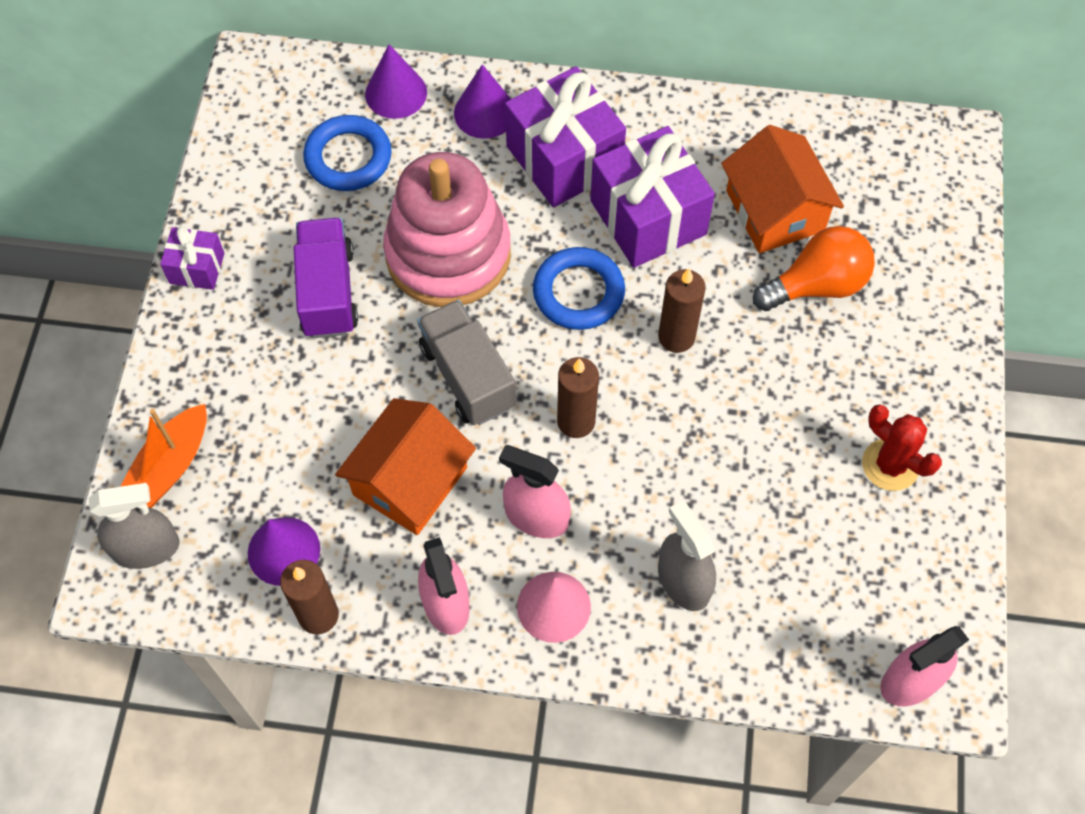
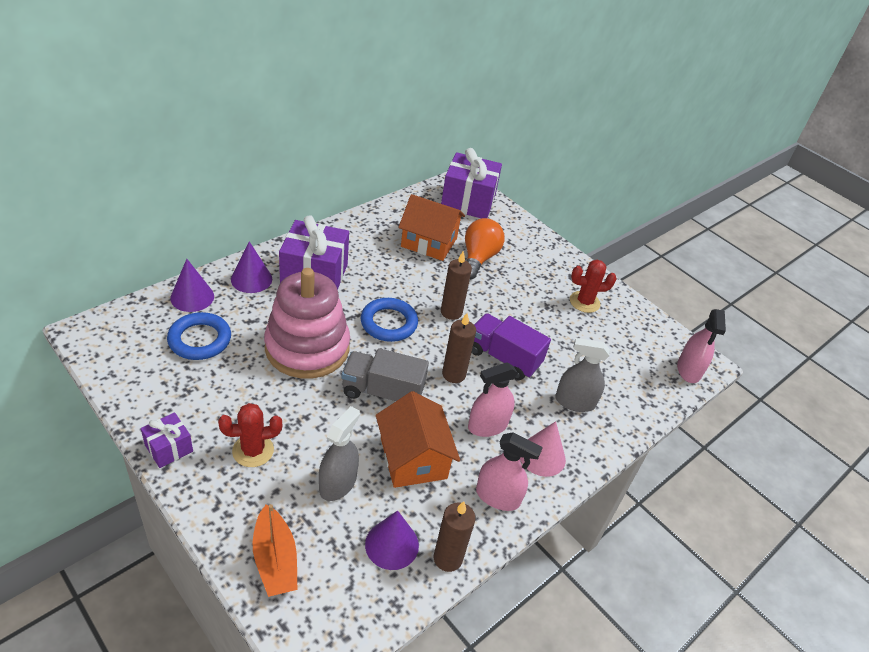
camera: 55 degrees left, 20 degrees down
(146, 548) = (313, 614): grey spray bottle -> grey spray bottle (338, 483)
(266, 335) = (253, 451): none -> red cactus
(328, 292) = (263, 406): purple truck -> purple truck (503, 358)
(648, 217) = (381, 275): purple gift -> purple gift (468, 201)

